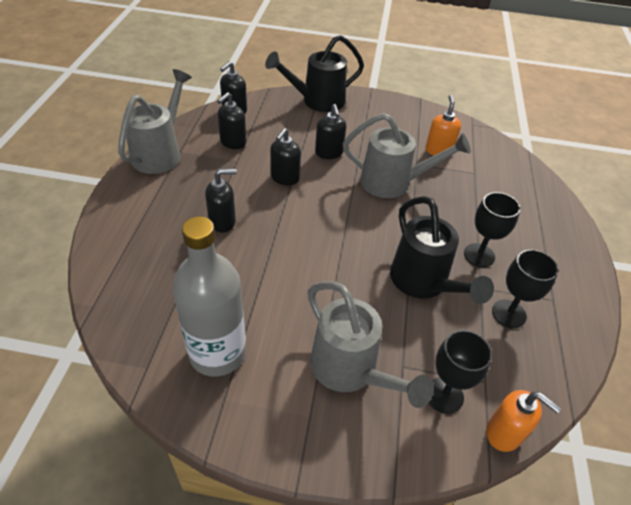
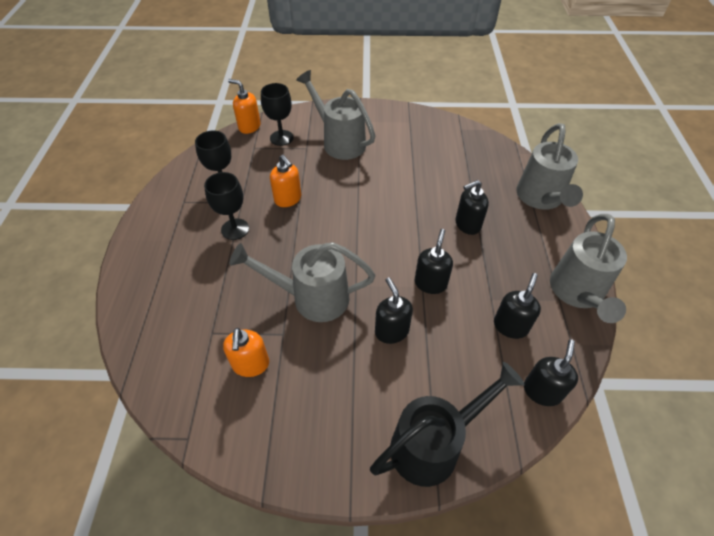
camera: 175 degrees right, 5 degrees up
(119, 237) = (540, 198): none -> grey watering can
(217, 353) = (424, 140): grey bottle -> none
(423, 283) = (288, 199): black watering can -> orange soap dispenser

